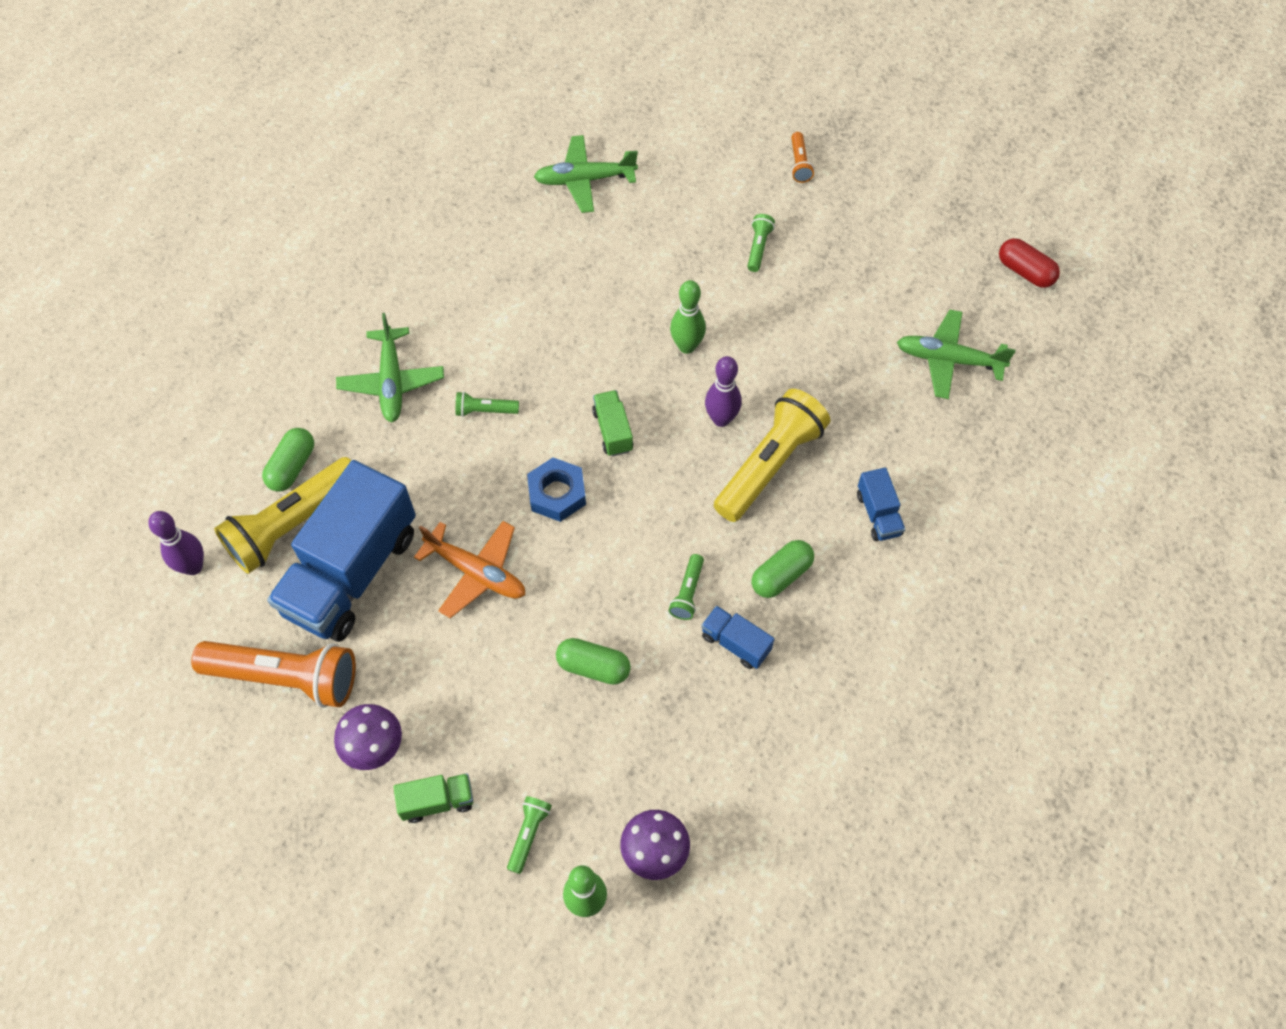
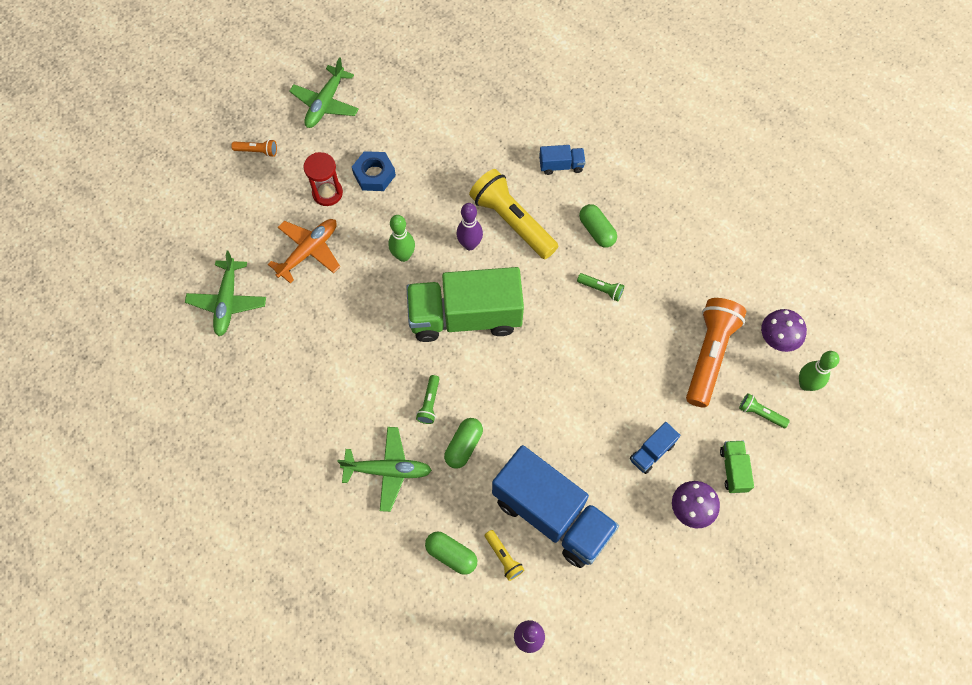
camera: 80 degrees left, 5 degrees up
(285, 677) = (630, 569): orange flashlight -> orange flashlight (709, 355)
(292, 524) = (503, 557): yellow flashlight -> yellow flashlight, size x0.45
(477, 572) = (565, 424): orange plane -> orange plane (309, 251)
(557, 494) = (510, 362): blue nut -> blue nut (374, 174)
(593, 667) = (648, 357): green capsule -> green capsule (464, 446)
(613, 431) = (465, 316): green truck -> green truck, size x2.35
(735, 643) = (641, 267): blue truck -> blue truck (652, 452)
(758, 247) = (327, 193): green flashlight -> red hourglass
(948, 360) = (451, 99): green plane -> green plane (325, 103)
(1025, 271) = (391, 38): red capsule -> none

